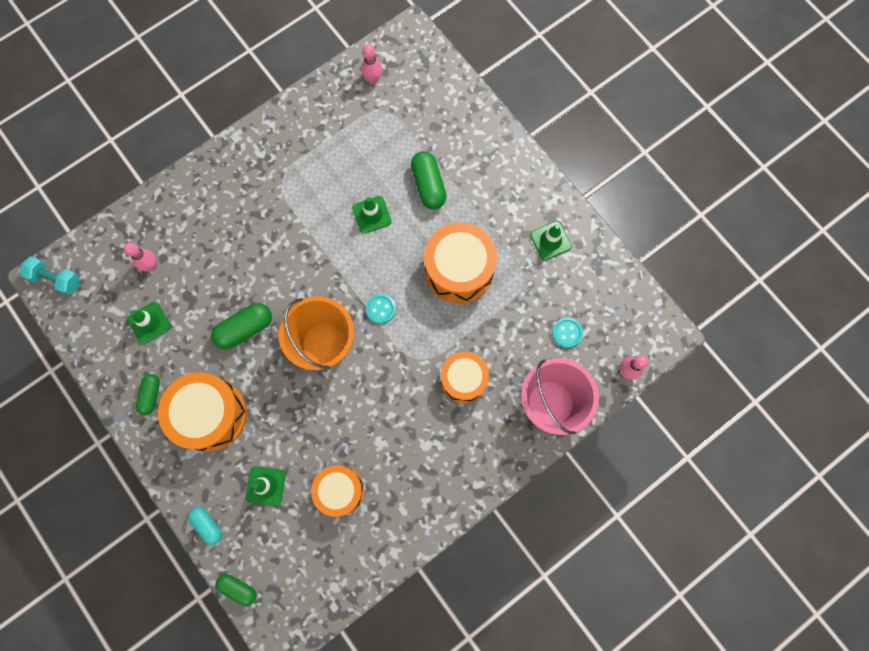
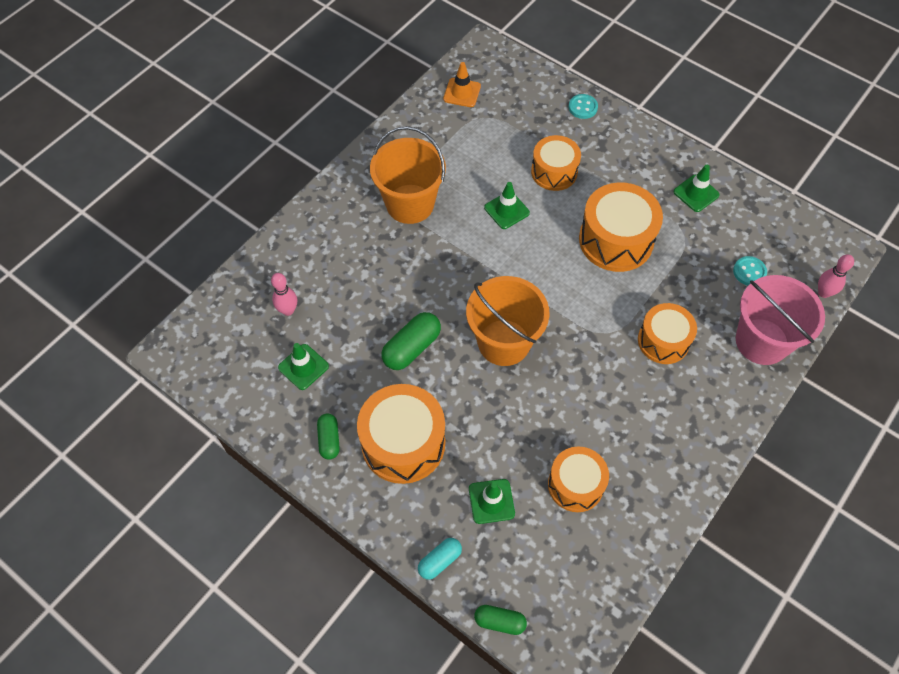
camera: 15 degrees left, 15 degrees down
(56, 279) = (184, 348): turquoise dumbbell -> none
(207, 525) = (440, 561): turquoise capsule -> turquoise capsule turned 75 degrees counterclockwise
(288, 186) = (410, 204): none -> orange bucket
(373, 79) = (462, 93): pink bowling pin -> orange traffic cone
(381, 309) = (550, 294): turquoise button -> turquoise button (583, 107)
(428, 185) = (554, 172): green capsule -> orange drum

